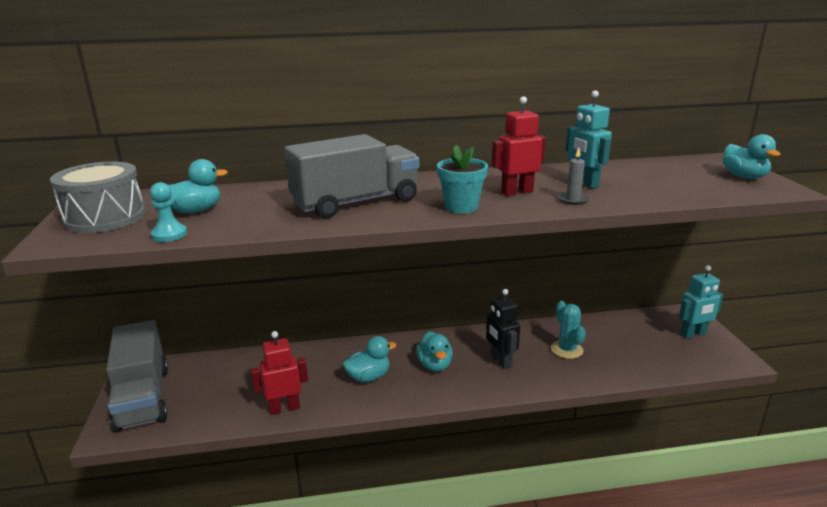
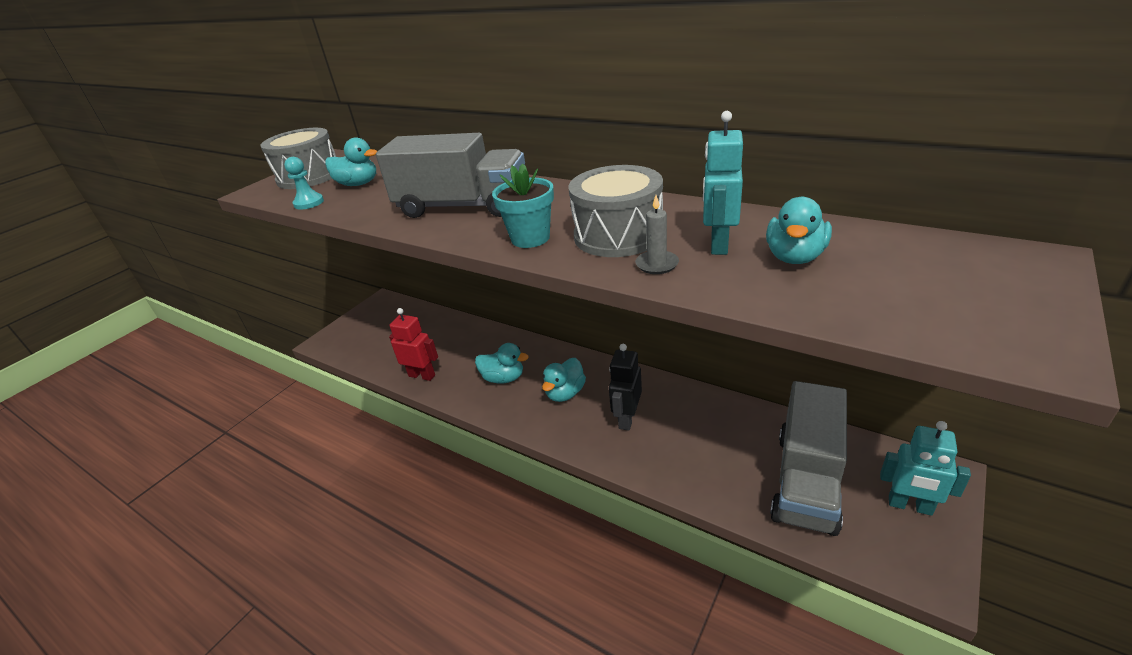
camera: 45 degrees right, 10 degrees up
(143, 398) = (362, 325): grey truck -> grey truck (806, 480)
(516, 192) = (618, 235): red robot -> grey drum
(566, 350) = (710, 441): turquoise cactus -> none
(744, 177) = (1006, 305): turquoise duck -> turquoise duck (794, 257)

